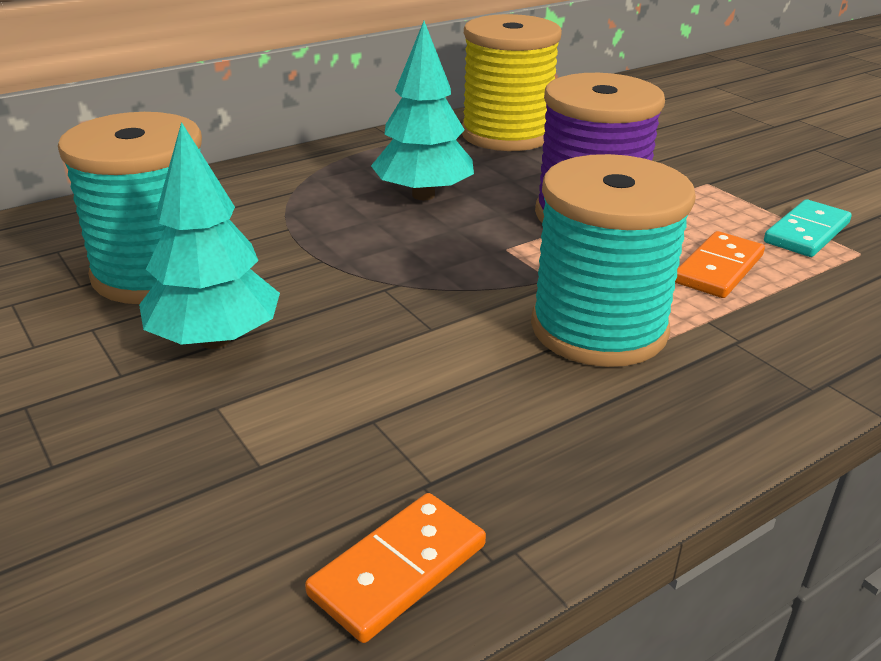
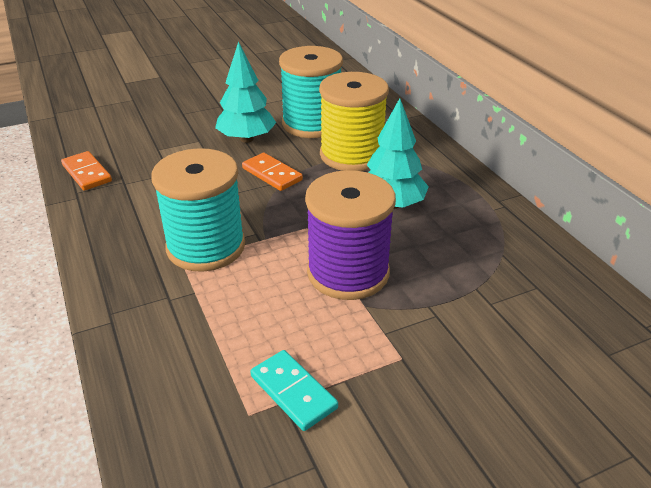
camera: 100 degrees right, 5 degrees up
(506, 134) = (511, 257): yellow spool -> yellow spool (352, 155)
(718, 269) = (252, 316): orange domino -> orange domino (272, 174)

